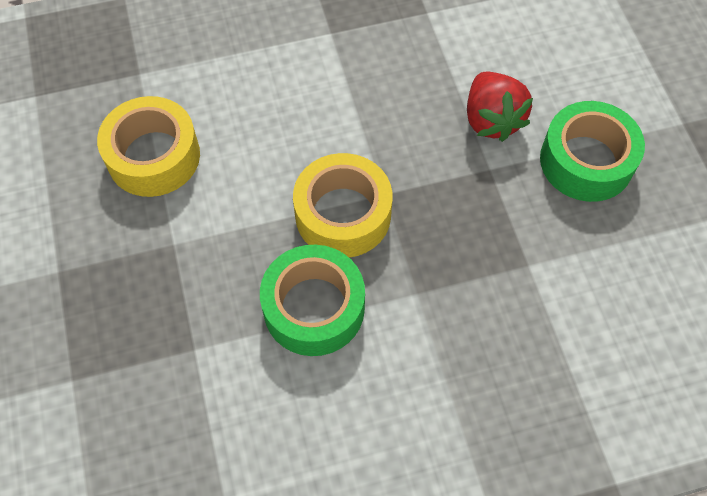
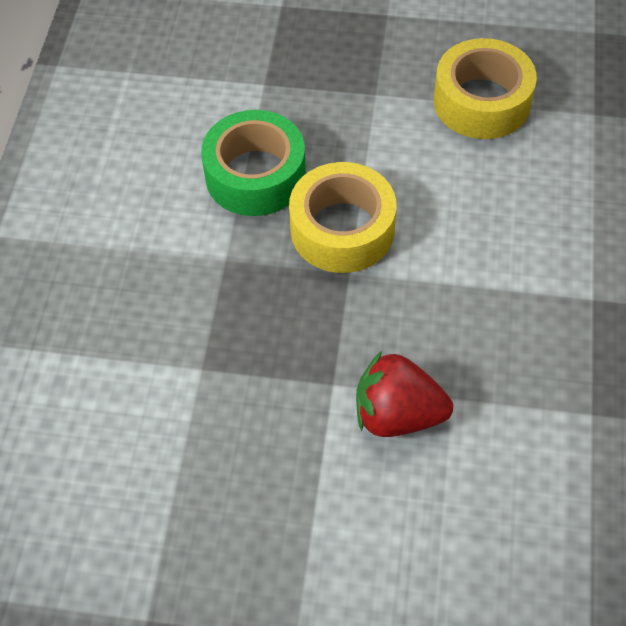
camera: 115 degrees right, 5 degrees down
(586, 161) = (295, 490): green tape -> none

